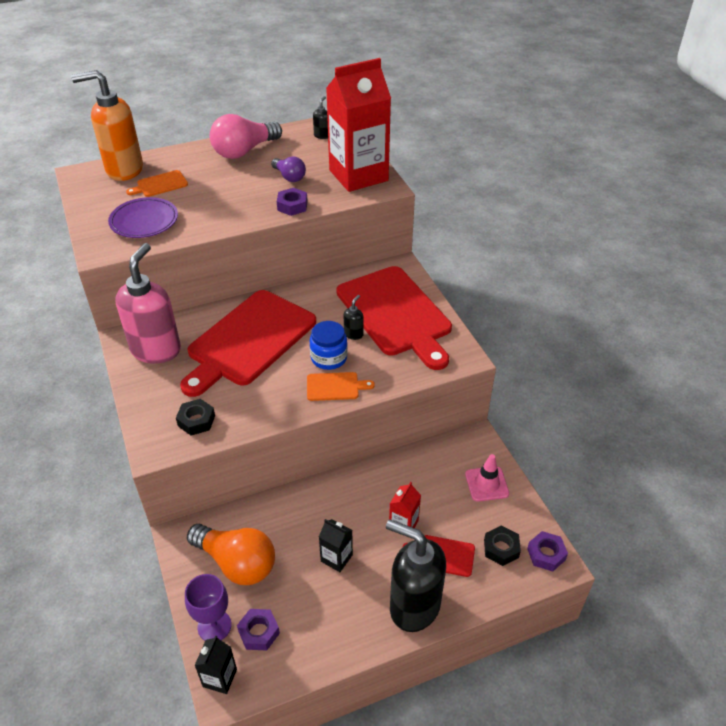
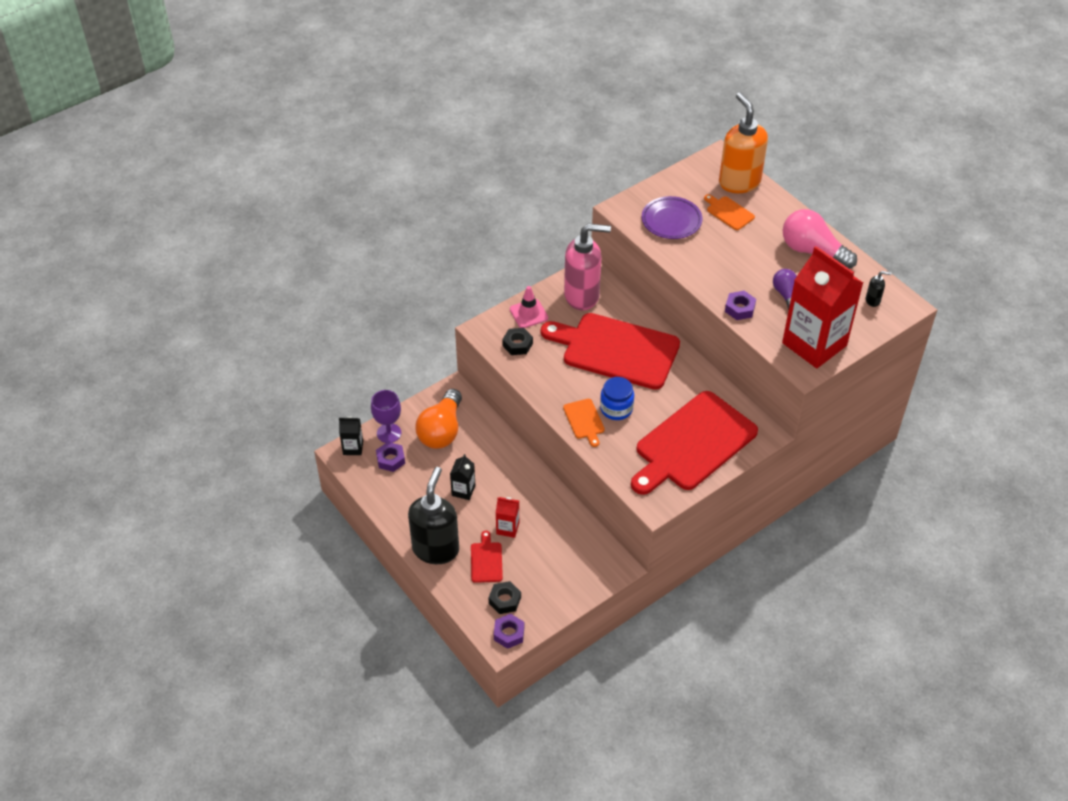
camera: 75 degrees right, 5 degrees up
(289, 177) = (785, 294): purple light bulb -> purple light bulb turned 135 degrees clockwise
(353, 334) = (652, 419): black soap dispenser -> none
(486, 484) = (568, 581): pink traffic cone -> pink traffic cone (528, 314)

